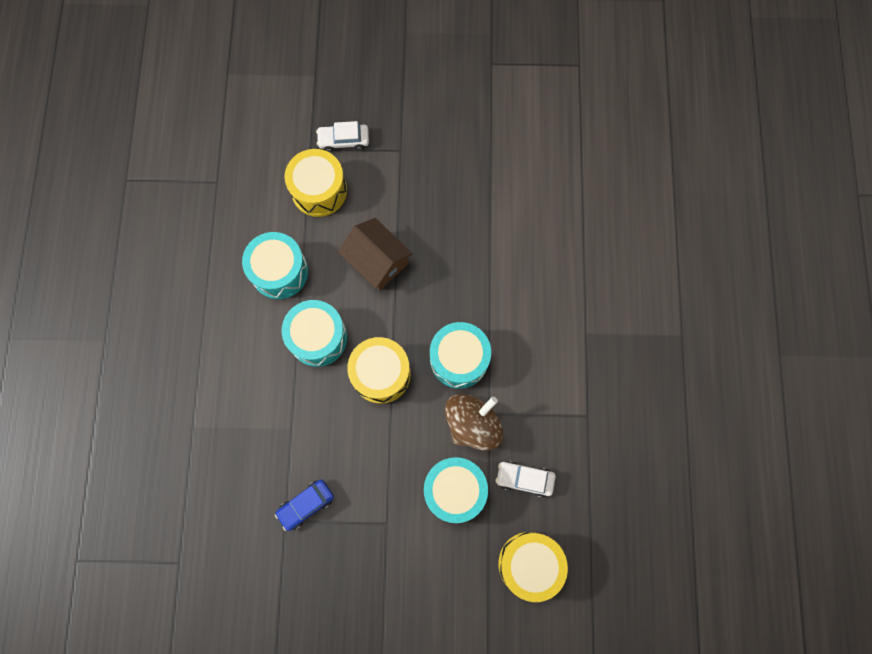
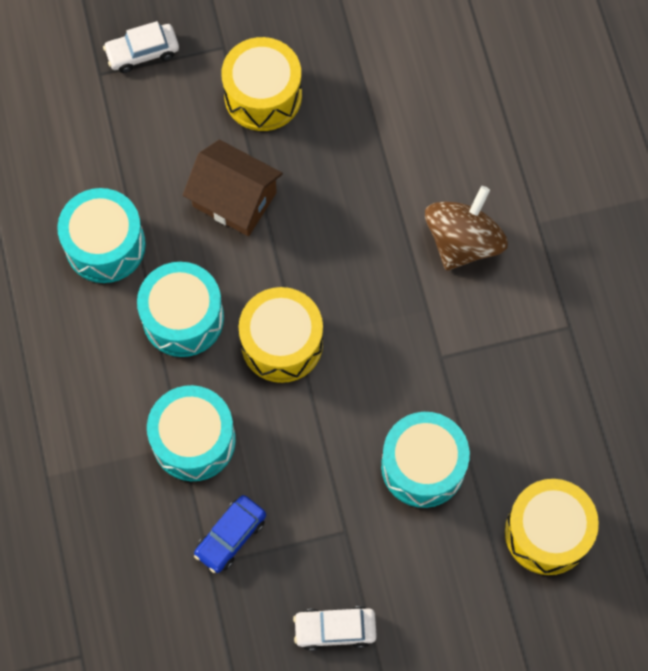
camera: 15 degrees left, 5 degrees down
(319, 190) = (128, 126): yellow drum -> yellow drum (263, 95)
(459, 359) = (380, 298): turquoise drum -> turquoise drum (194, 440)
(473, 424) = (422, 376): brown spinning top -> brown spinning top (463, 242)
(524, 479) = (510, 428): white car -> white car (335, 629)

